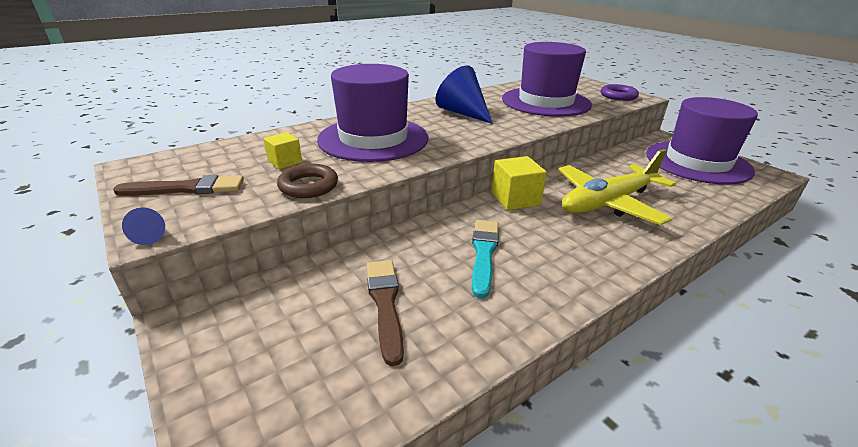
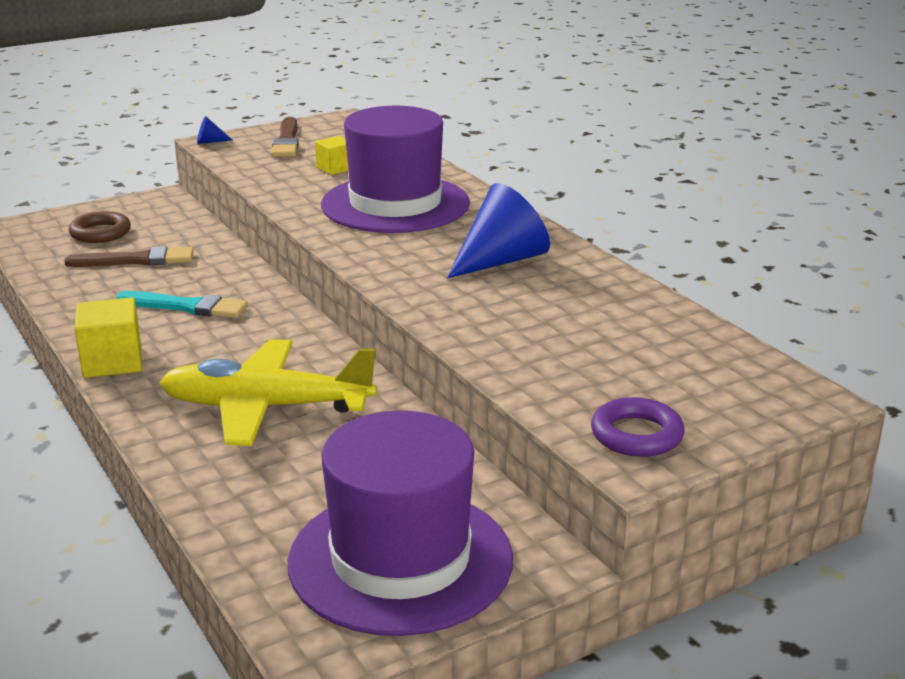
camera: 95 degrees right, 5 degrees down
(308, 186) = (272, 181): brown ring -> brown ring (100, 233)
(515, 199) = (301, 338): yellow cube -> yellow cube (112, 362)
(545, 102) = (575, 338): purple hat -> none
(608, 203) = (266, 407): yellow plane -> yellow plane turned 60 degrees counterclockwise

